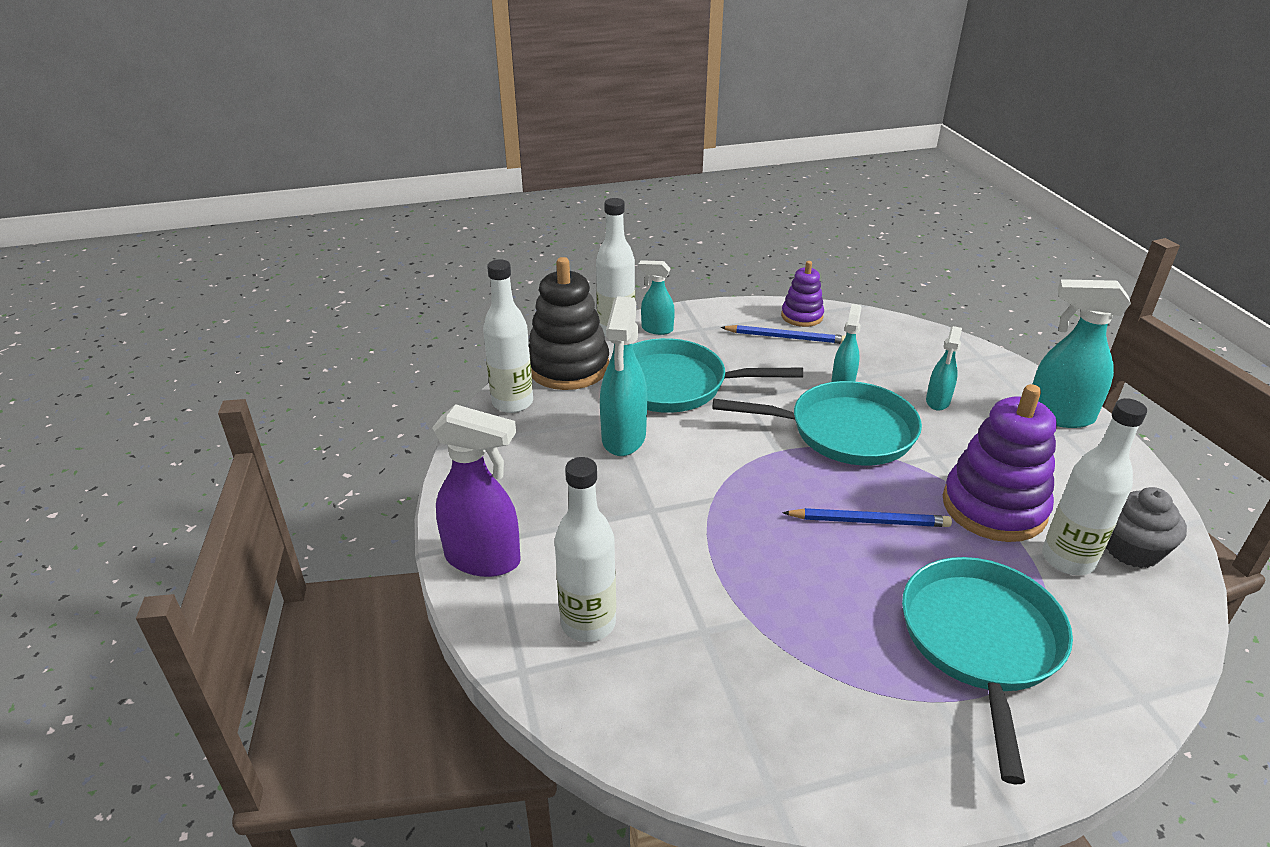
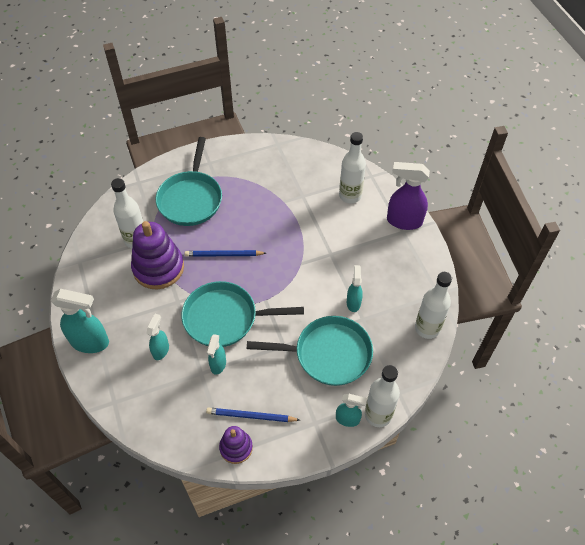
camera: 175 degrees right, 20 degrees up
(568, 367) = (402, 367): black stacking toy -> none
(623, 438) = (353, 302): turquoise spray bottle -> turquoise spray bottle, size x0.57
(1131, 549) = (103, 247): grey cupcake -> none

